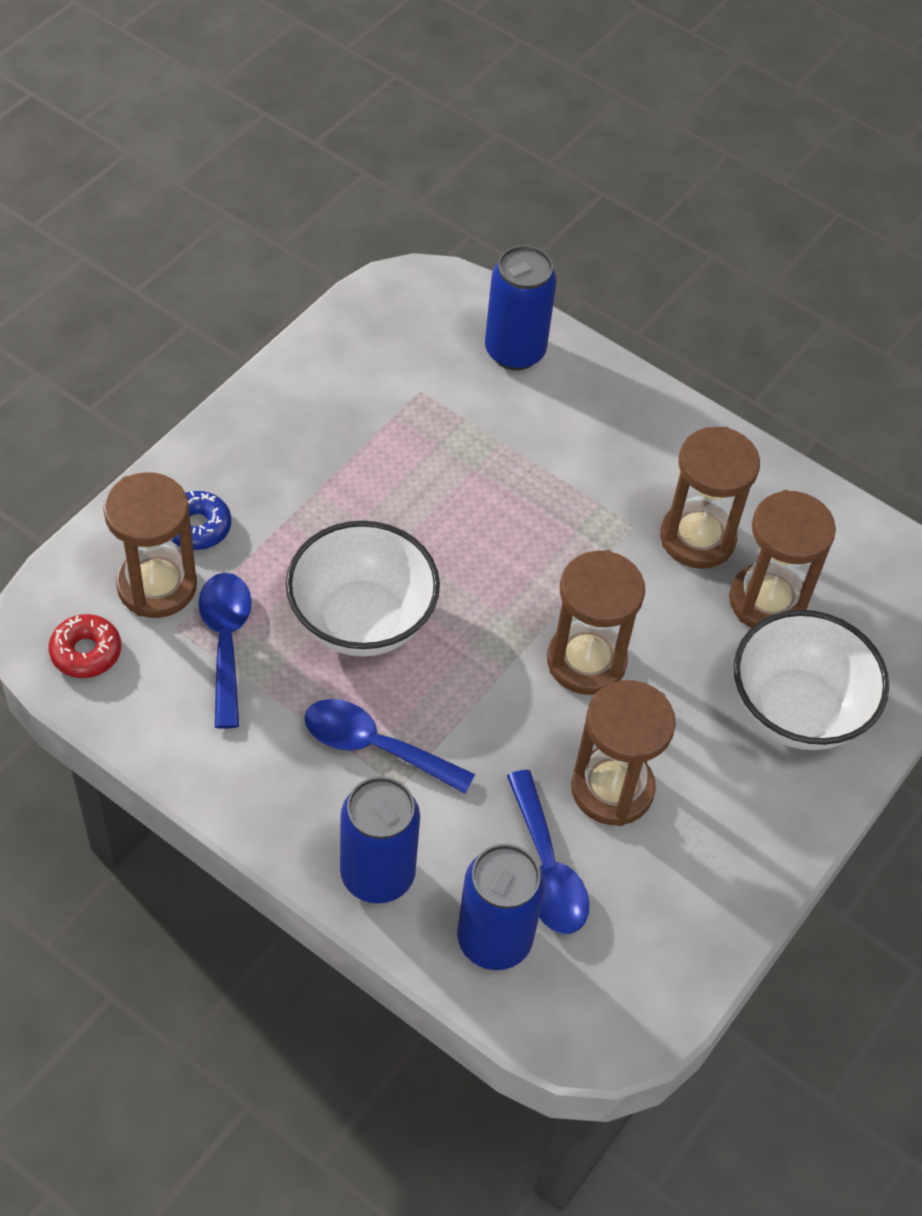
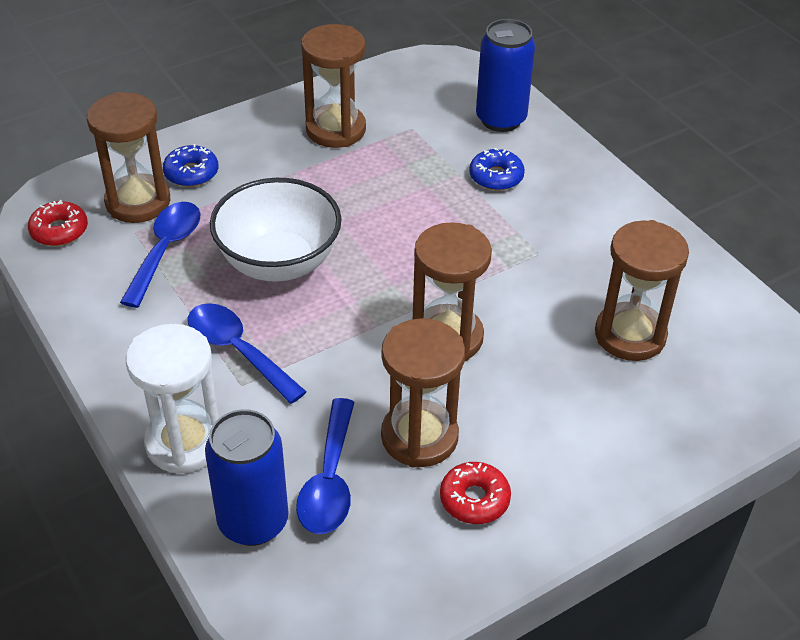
camera: 25 degrees right, 10 degrees down
(377, 874) = (184, 443): blue can -> white hourglass
(545, 435) = (496, 177): none -> blue donut
(696, 841) = (474, 499): none -> red donut
(697, 538) = (589, 275): brown hourglass -> brown hourglass (335, 129)
(797, 710) = (618, 423): white bowl -> none

